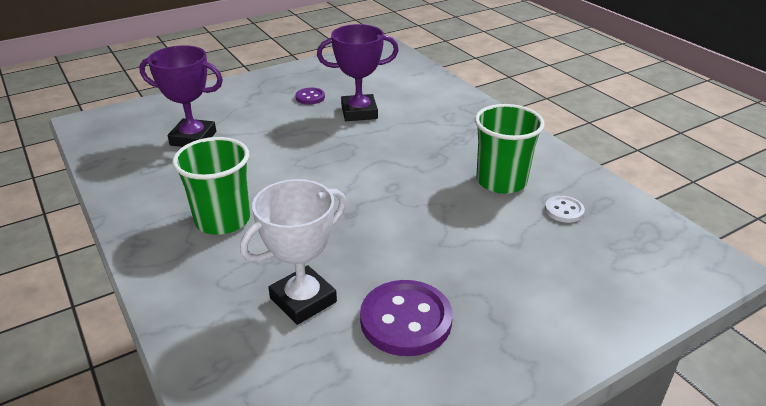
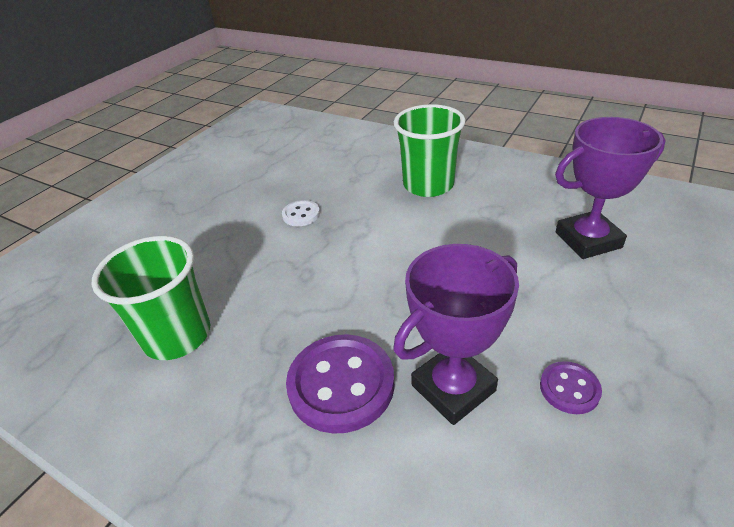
camera: 155 degrees right, 5 degrees up
(303, 300) = (310, 167): white trophy -> none
(406, 320) = (232, 181): purple button -> purple button (341, 384)
(564, 210) = (97, 322): white button -> white button (301, 215)

